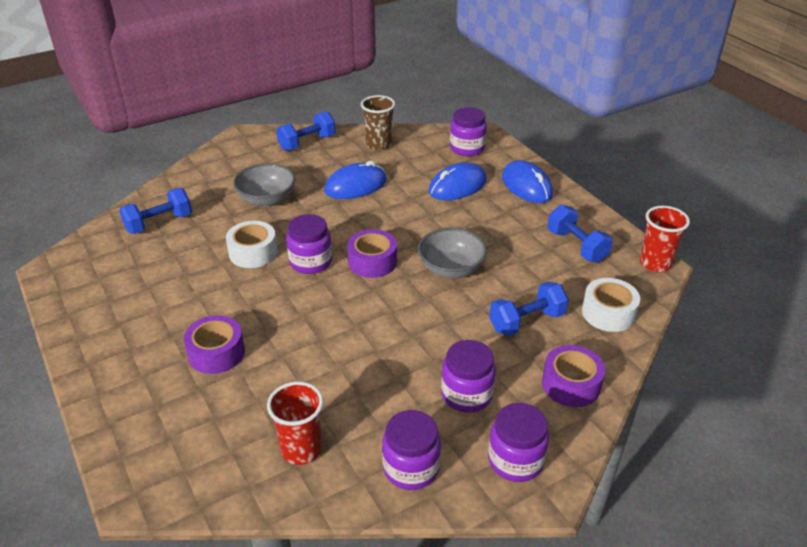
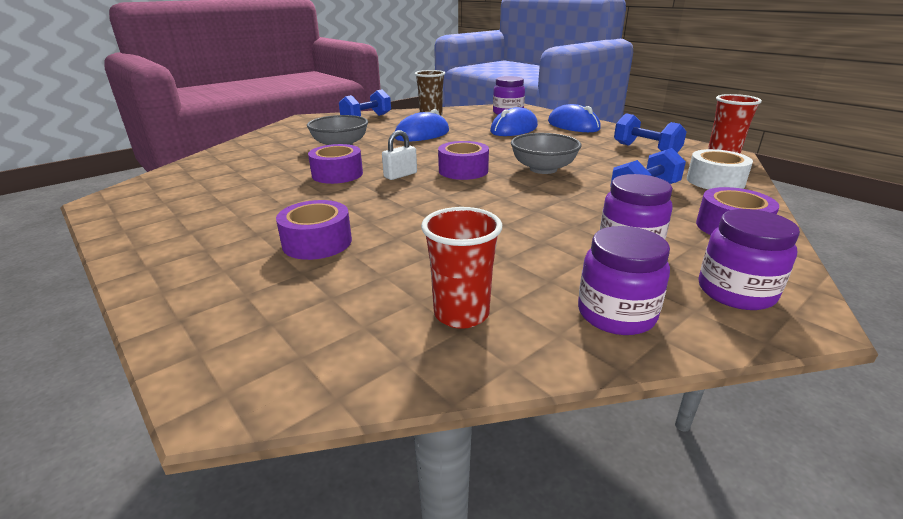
camera: 10 degrees left, 10 degrees down
(159, 223) = (231, 165): blue dumbbell -> none
(253, 252) = (337, 174): white tape -> purple tape
(311, 262) = (400, 175): purple jar -> white padlock

